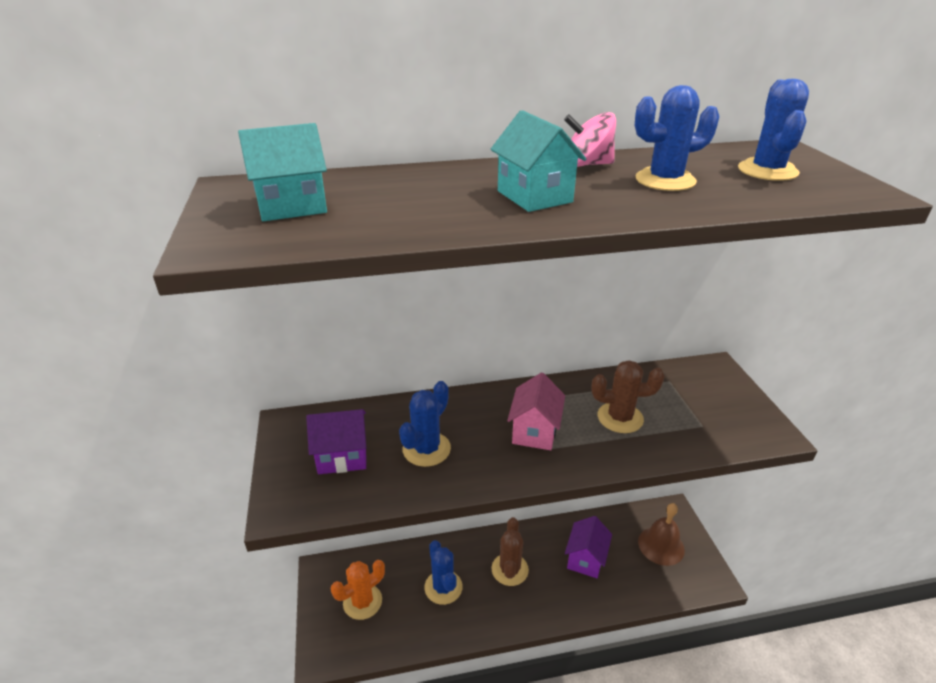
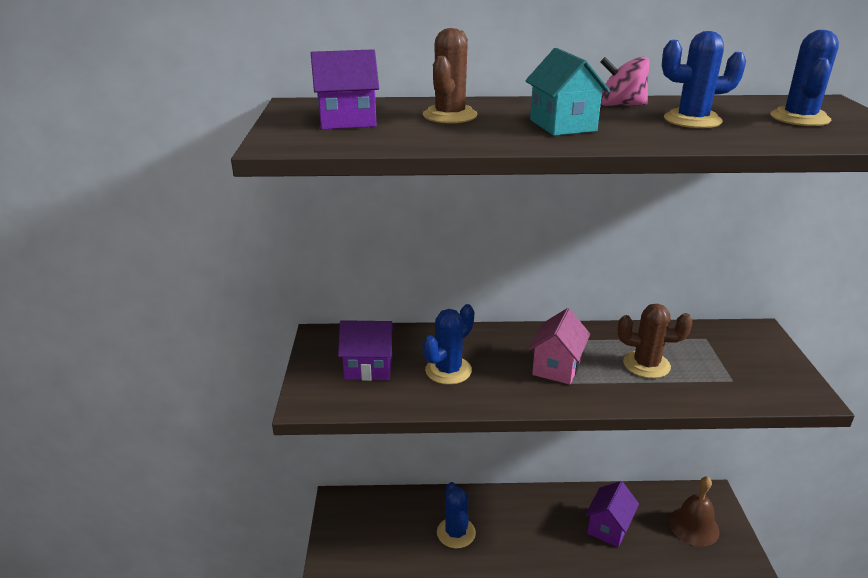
camera: 10 degrees right, 5 degrees down
(292, 207) = (347, 121): turquoise house -> purple house
(362, 602) = (374, 534): orange cactus -> none
(509, 569) = (526, 526): brown cactus -> brown cactus (450, 115)

